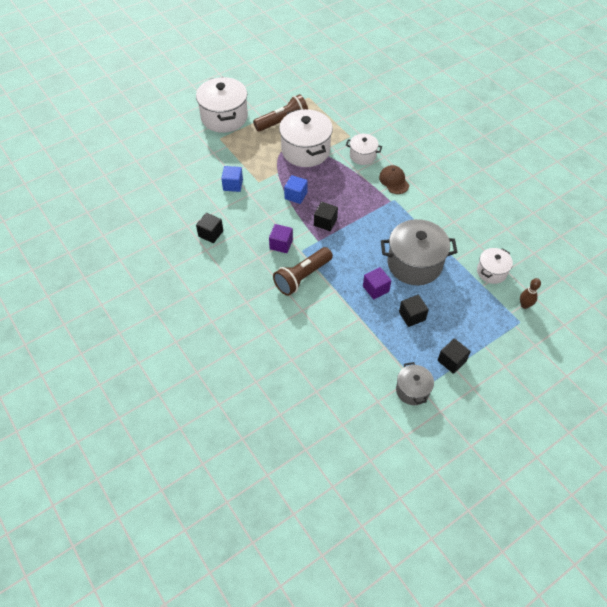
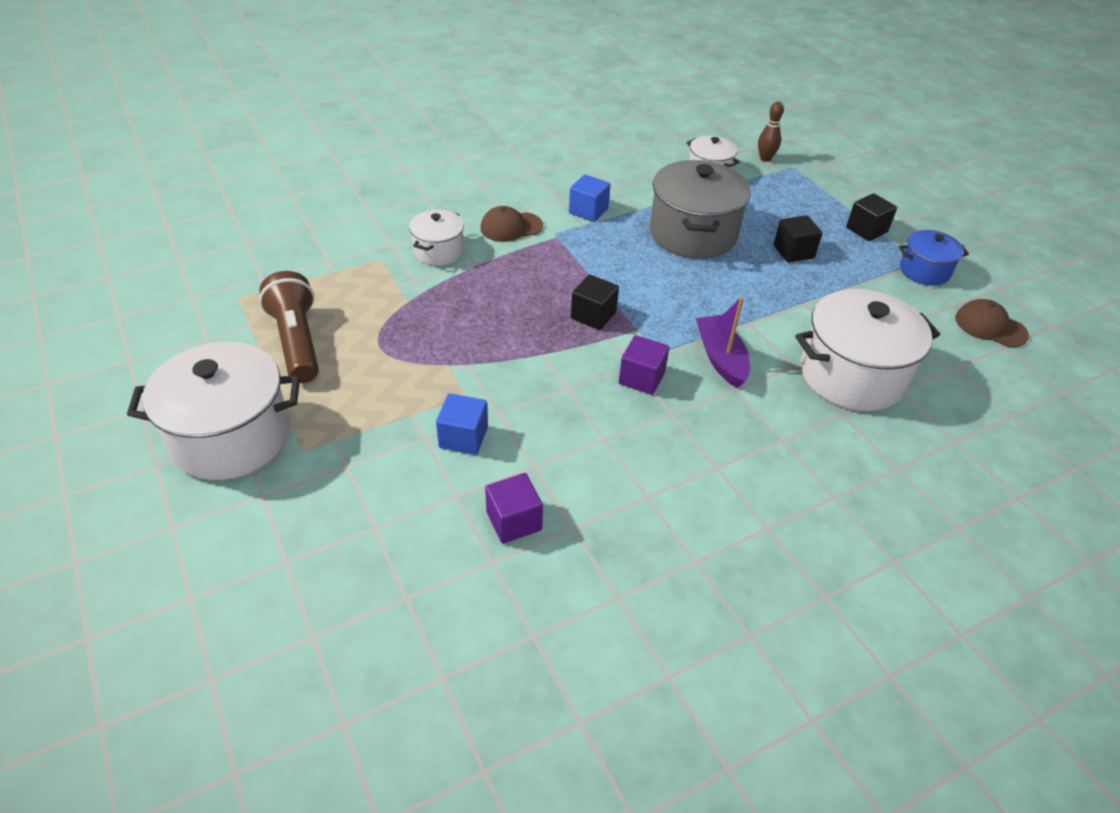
camera: 85 degrees left, 10 degrees down
(210, 234) = (602, 485): black cube -> none
(296, 195) = (518, 345): blue cube -> blue cube (588, 211)
(302, 277) = (721, 358): brown flashlight -> purple boat
(305, 150) = (397, 319): white pot -> white pot (851, 375)
(361, 420) = (990, 326): none -> brown cap
(376, 289) = (743, 279): purple cube -> purple cube (514, 521)
(412, 390) = (924, 271): grey pot -> blue pot

